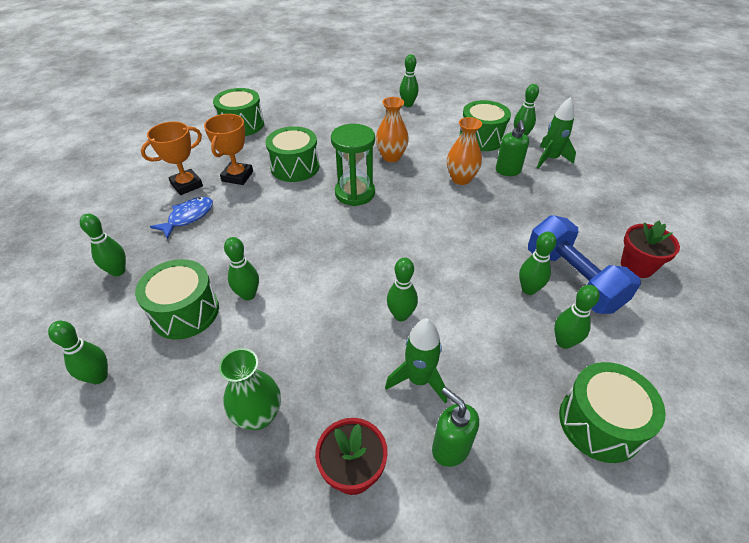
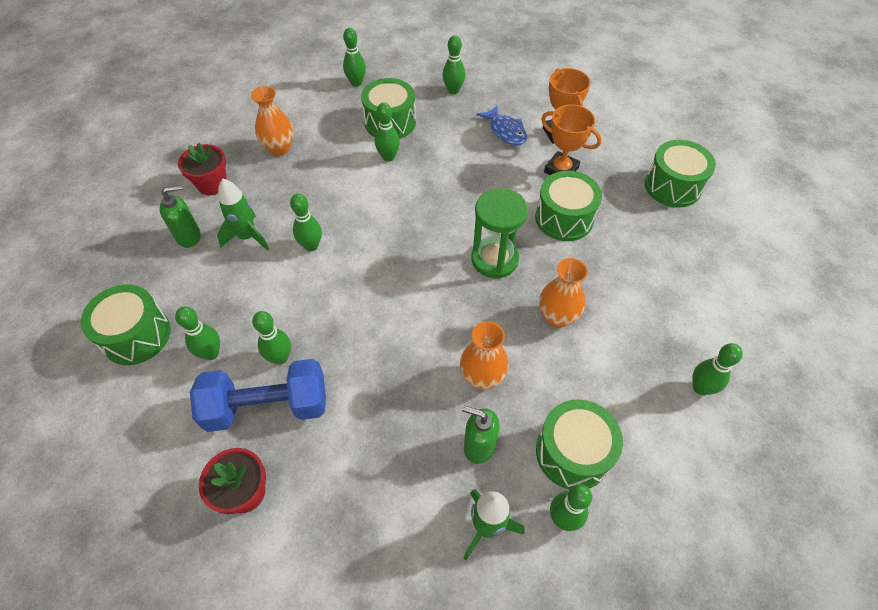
camera: 110 degrees right, 10 degrees up
(259, 415) = (279, 149): green vase -> orange vase

